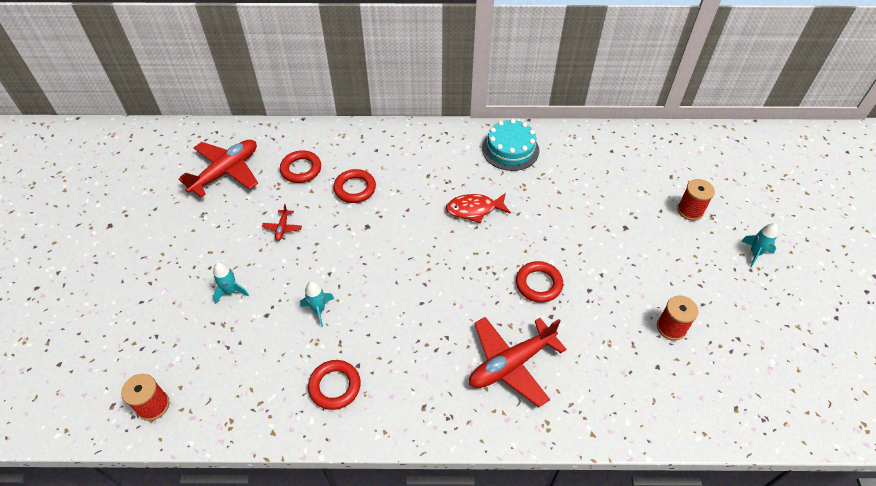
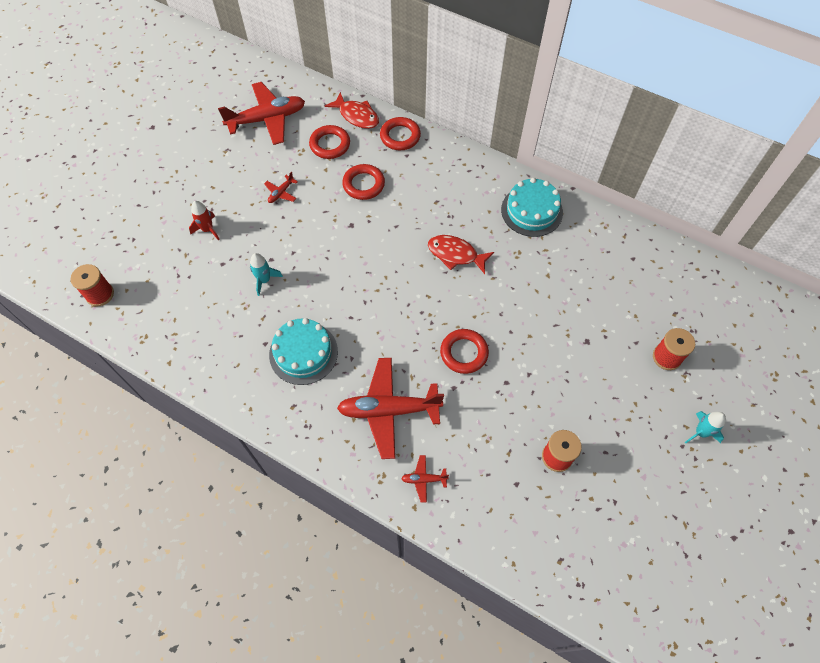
camera: 30 degrees right, 10 degrees up
(231, 291) = (208, 229): turquoise rocket -> red rocket
(309, 136) = (357, 116): none -> red fish
(335, 386) = (236, 351): red ring -> red ring (400, 136)
(400, 355) = (303, 353): none -> turquoise cake
(583, 406) = (424, 479): none -> red plane

